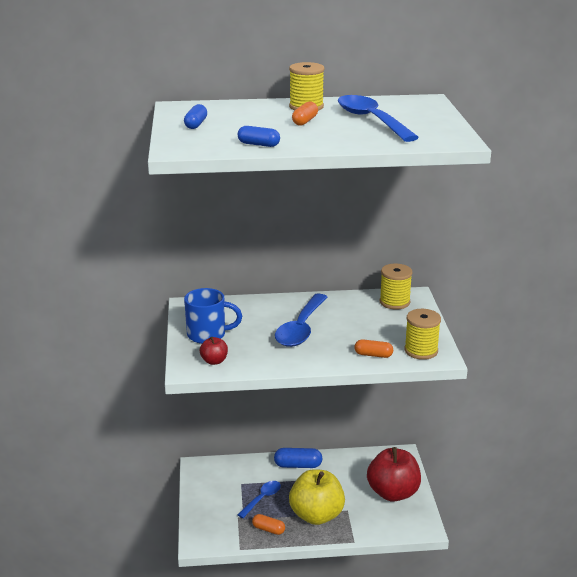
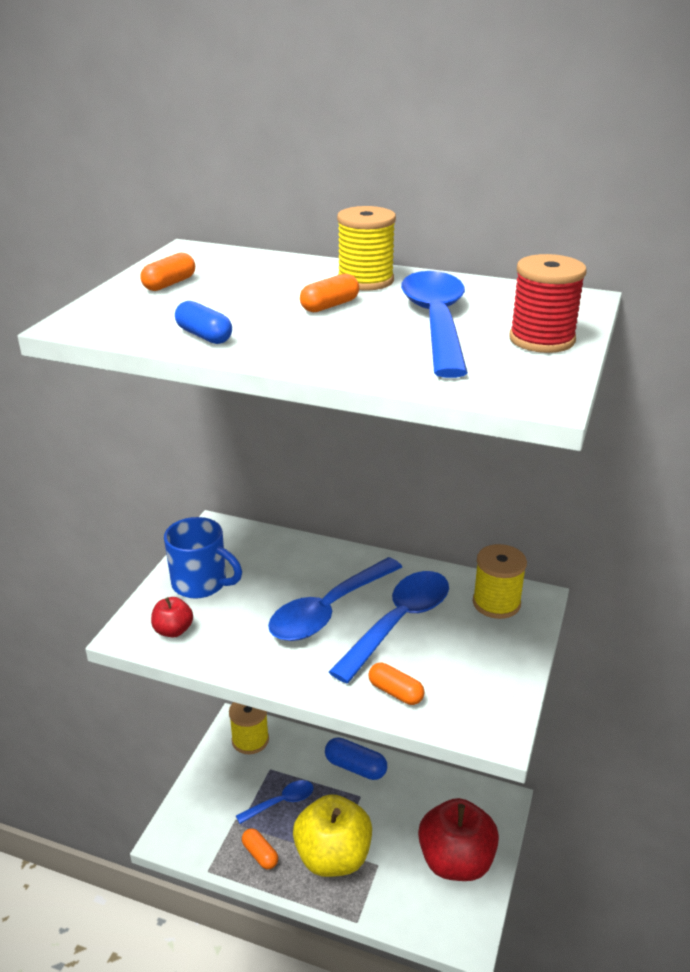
camera: 25 degrees right, 5 degrees up
(196, 124) = (169, 284): blue capsule -> orange capsule
(347, 324) = (399, 622): none -> blue spoon
(421, 351) = (474, 708): yellow spool -> yellow spool (250, 740)
(432, 120) = (542, 340): none -> red spool

